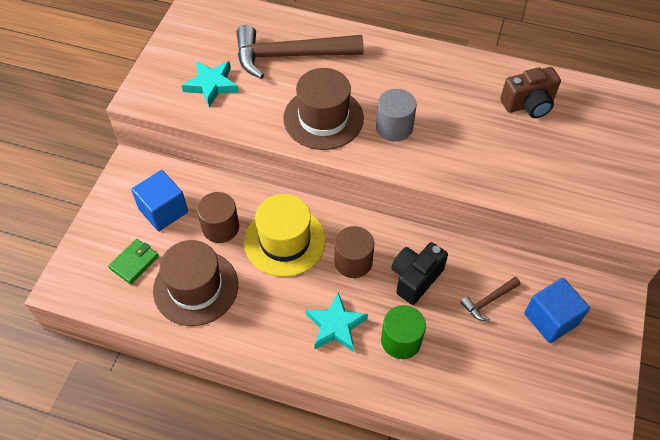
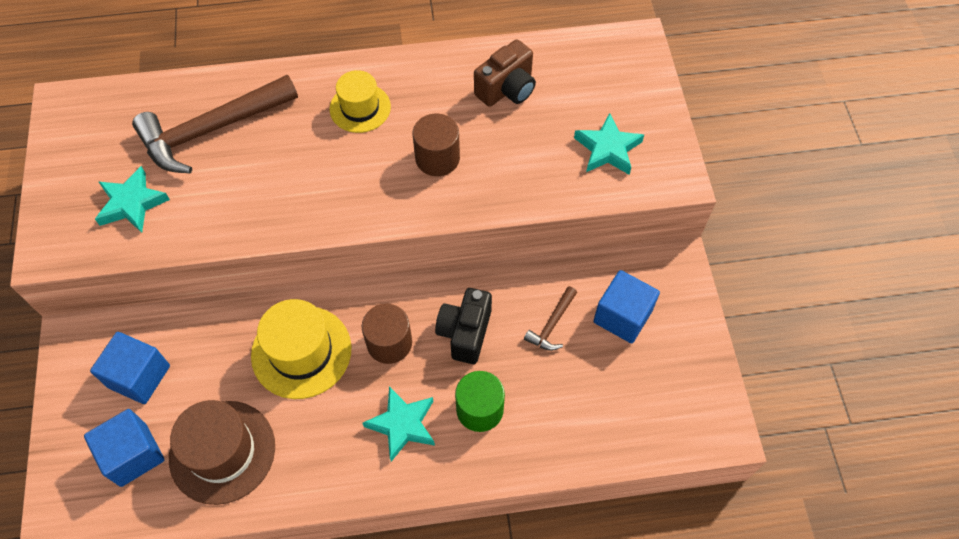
camera: 25 degrees left, 5 degrees up
(134, 262) = (133, 454): green wallet -> blue cube
(220, 227) = (218, 367): brown cylinder -> brown cylinder (437, 158)
(323, 118) = (286, 193): brown hat -> none
(394, 127) = (372, 172): grey cylinder -> none
(406, 78) = (360, 108): none -> yellow hat
(593, 179) = (608, 149): none -> turquoise star

